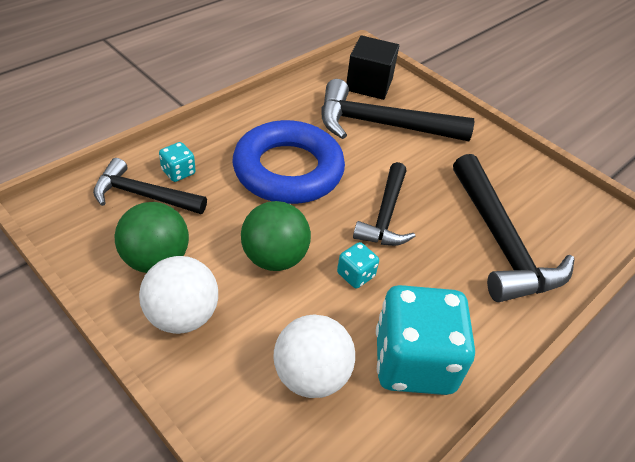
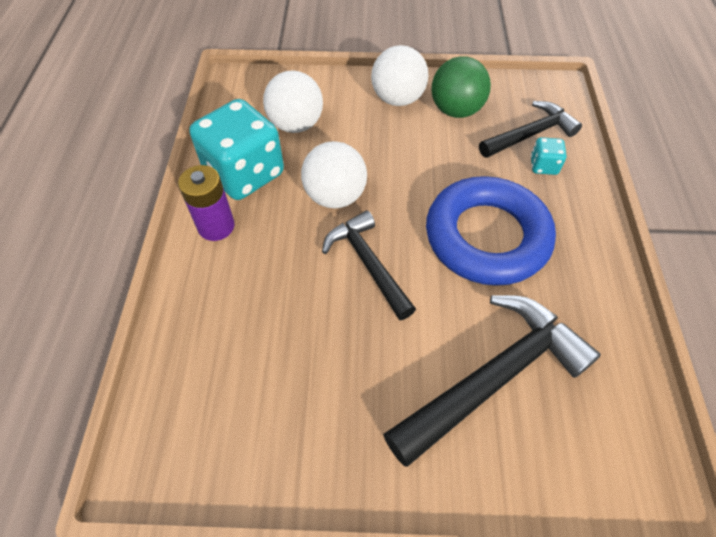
camera: 140 degrees right, 10 degrees up
(274, 258) = (397, 165): green ball -> none
(355, 275) = (335, 196): turquoise dice -> white ball
(369, 84) = (588, 440): black cube -> none
(479, 330) = (216, 226): none -> purple battery
(501, 242) = (251, 323): black hammer -> none

